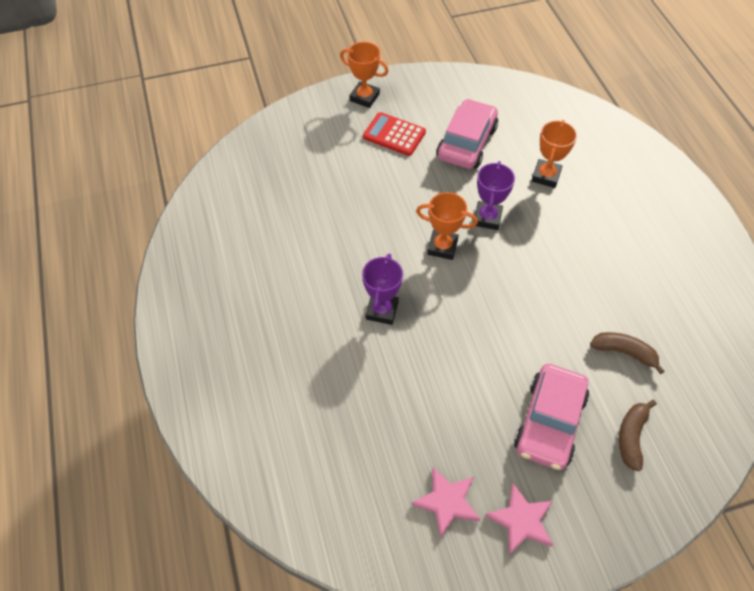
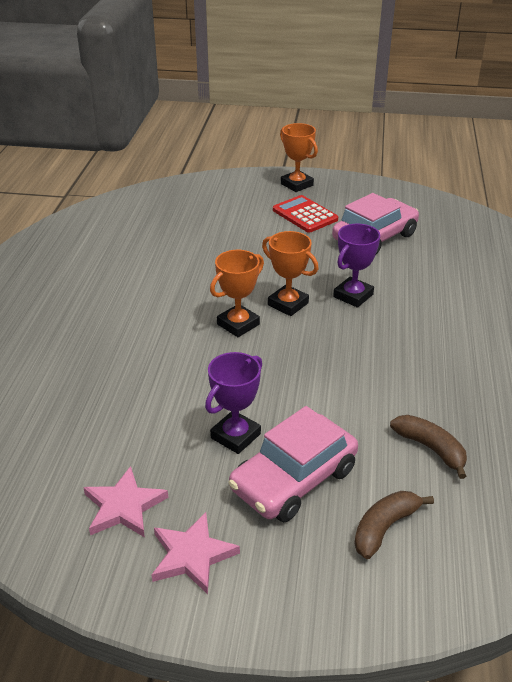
camera: 25 degrees right, 20 degrees down
(382, 310) = (187, 333): purple trophy -> purple trophy (235, 436)
(546, 176) = (443, 281): orange trophy -> orange trophy (238, 324)

